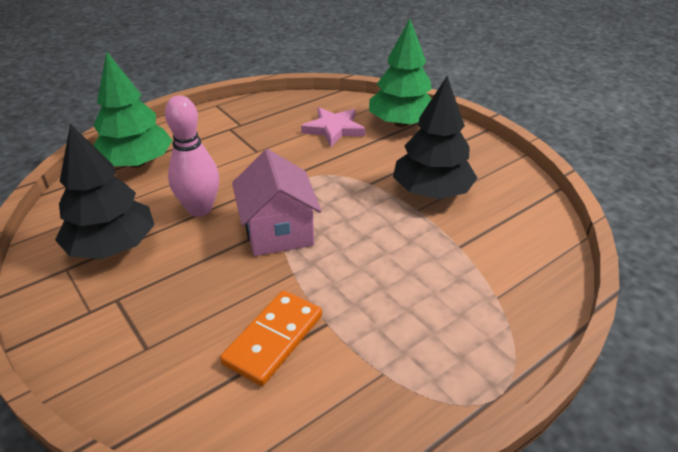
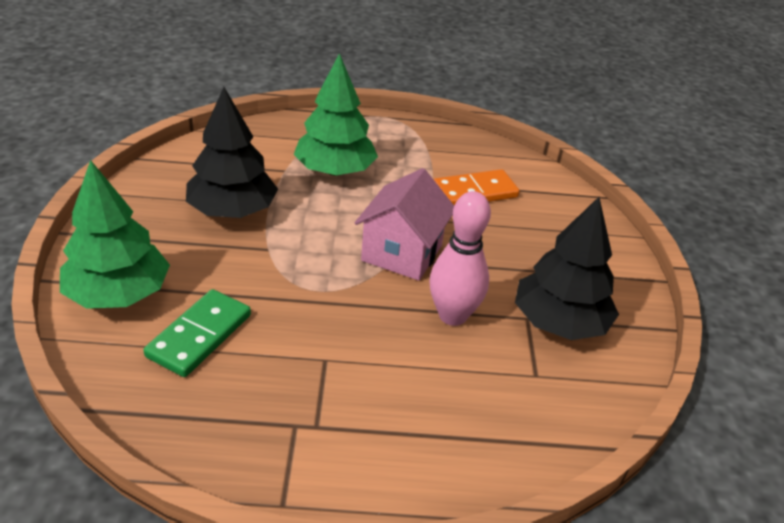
camera: 145 degrees left, 0 degrees up
(137, 163) = (483, 432): green tree -> green tree (335, 171)
(334, 129) = (199, 335): pink star -> green domino

